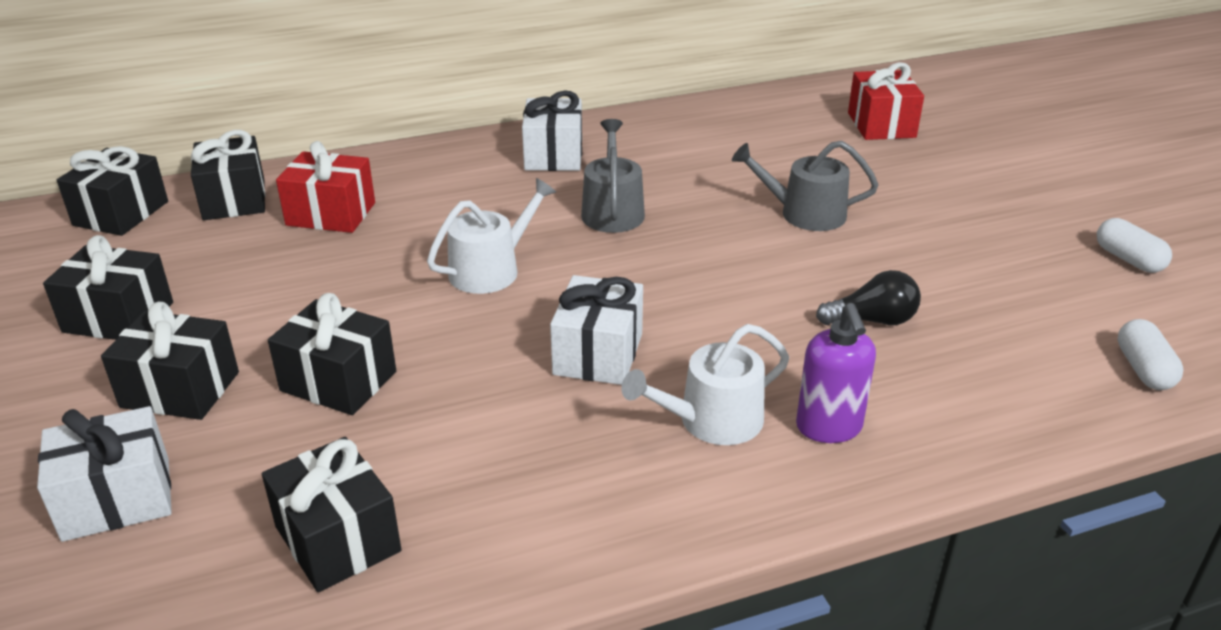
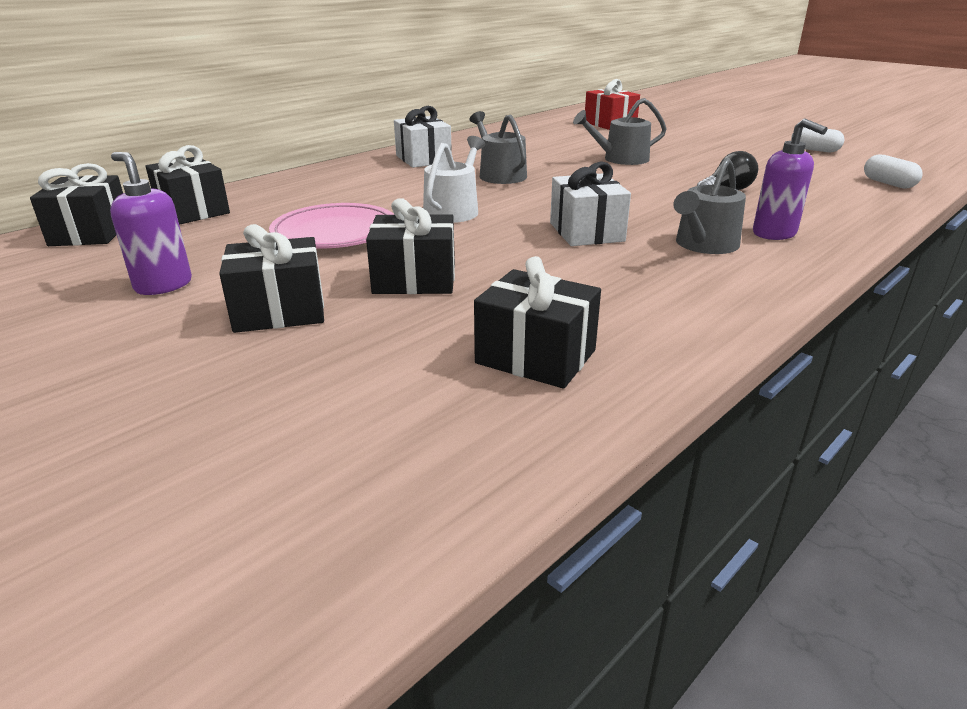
camera: 25 degrees left, 5 degrees down
(117, 499) = (304, 384): white gift -> none
(118, 317) = (163, 285): black gift -> purple soap dispenser
(331, 214) = (289, 205): red gift -> none
(333, 277) = (335, 233): none -> pink plate
(711, 421) = (703, 245): white watering can -> grey watering can

